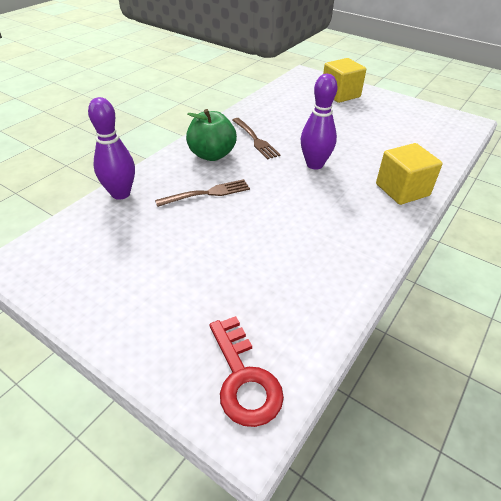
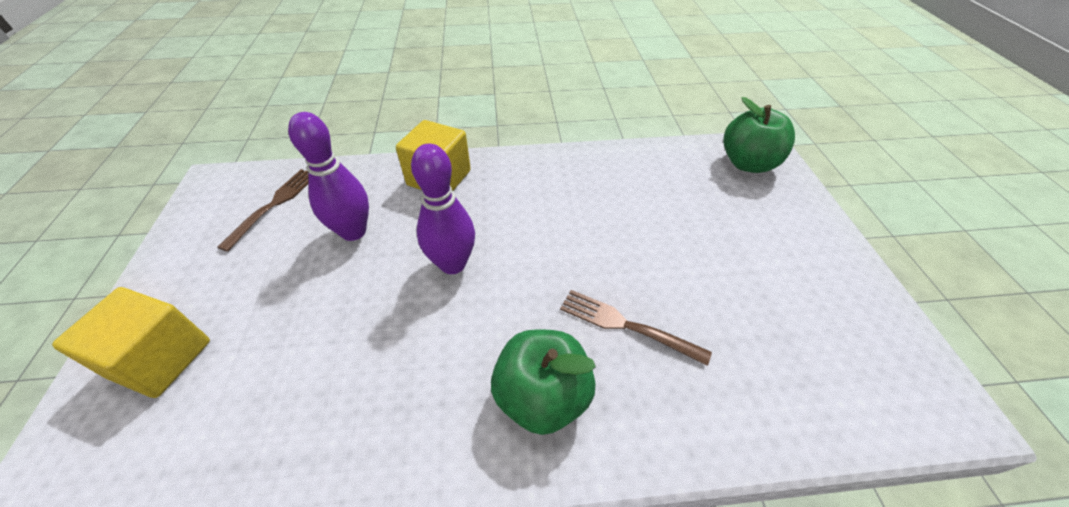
camera: 130 degrees left, 5 degrees up
(120, 194) = (750, 427): purple bowling pin -> purple bowling pin (353, 232)
(244, 378) = (747, 163): red key -> green apple
(255, 140) = (444, 372): brown fork -> brown fork (274, 204)

